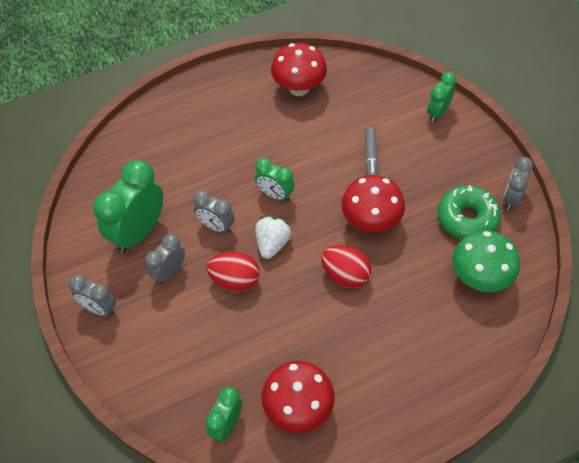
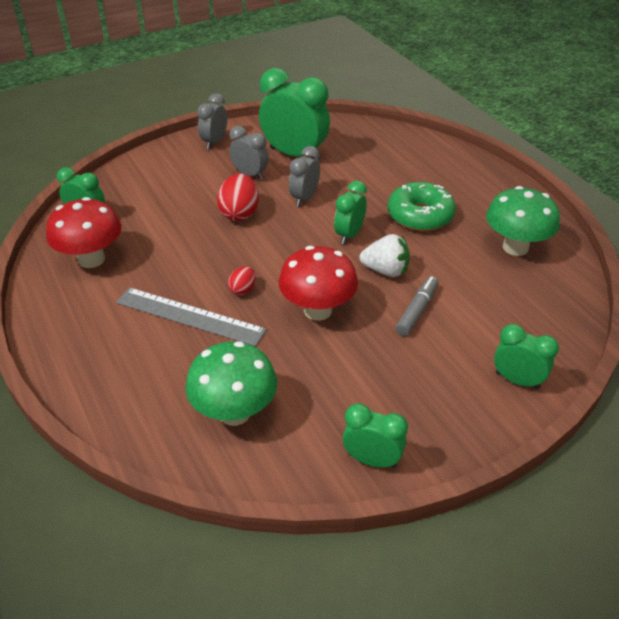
camera: 85 degrees right, 15 degrees down
(272, 244) = (284, 235): white strawberry -> white strawberry (385, 270)
(299, 88) = (515, 247): red mushroom -> green mushroom
(345, 275) = (243, 290): red egg -> red egg, size x0.55
(370, 158) = (417, 310): grey marker -> grey marker turned 120 degrees clockwise
(378, 314) = (190, 316): none -> grey ruler
(467, 218) = (330, 405): green donut -> green donut (420, 215)
(511, 198) = (372, 460): grey clock -> green clock

